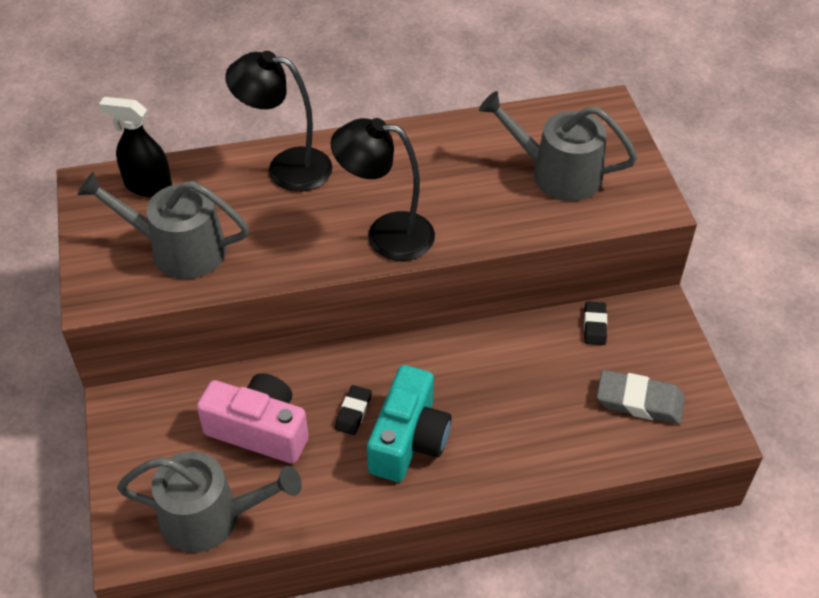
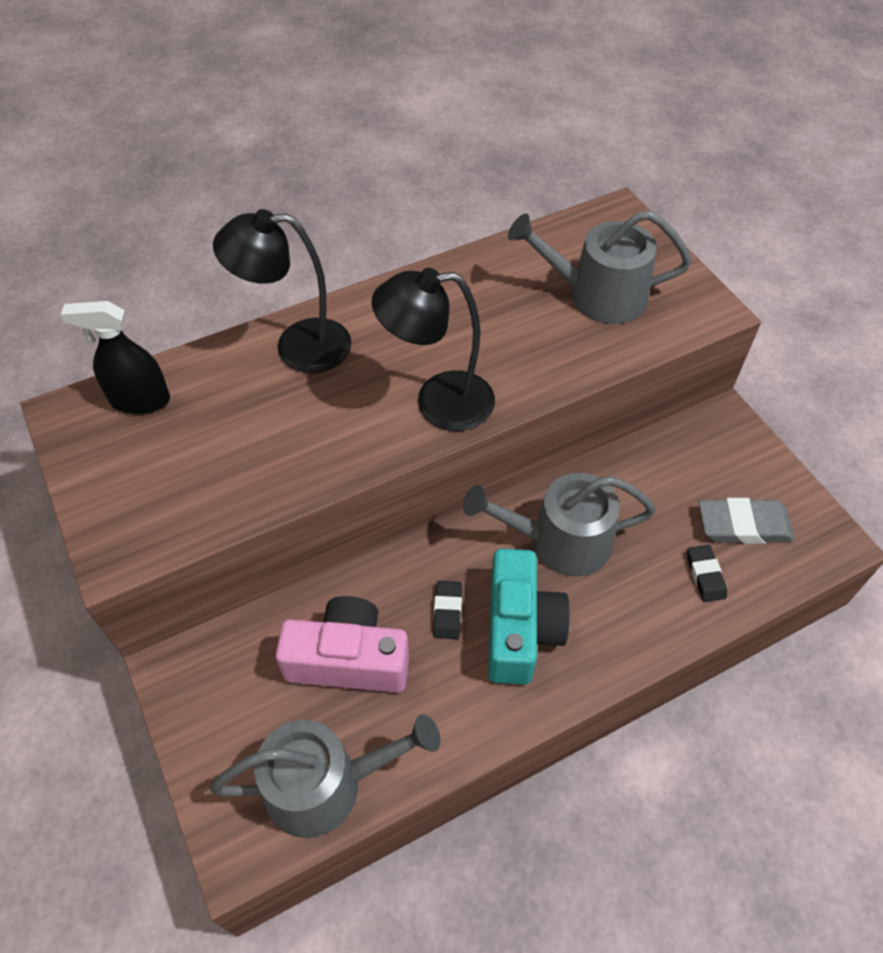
camera: 15 degrees left, 5 degrees up
(179, 249) = (202, 471): grey watering can -> grey watering can (560, 541)
(595, 325) = (667, 451): black eraser -> black eraser (705, 575)

